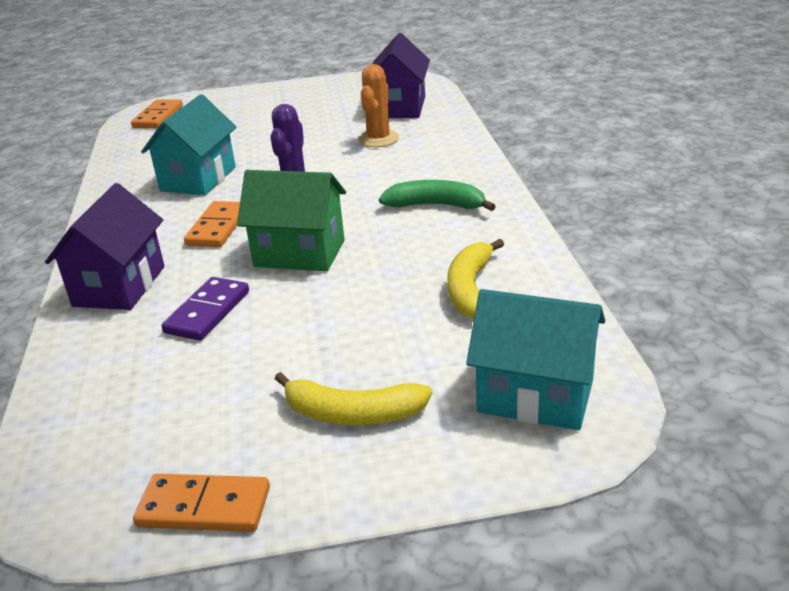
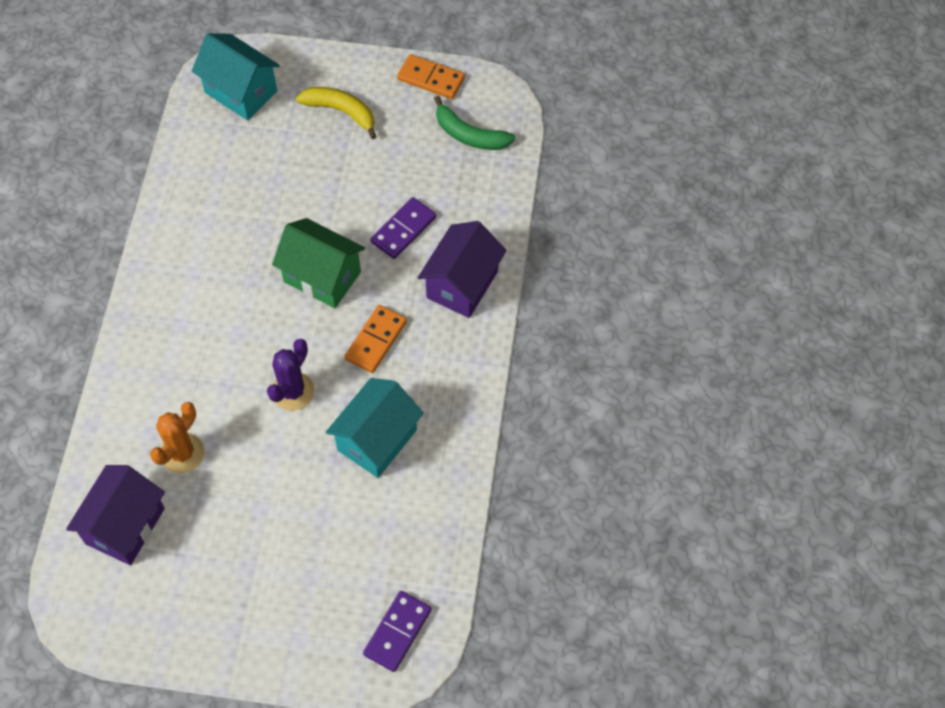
camera: 165 degrees left, 30 degrees up
(158, 117) = (397, 632): orange domino -> purple domino
(436, 205) = (193, 304): green banana -> green banana (469, 135)
(470, 288) = (224, 191): yellow banana -> none

